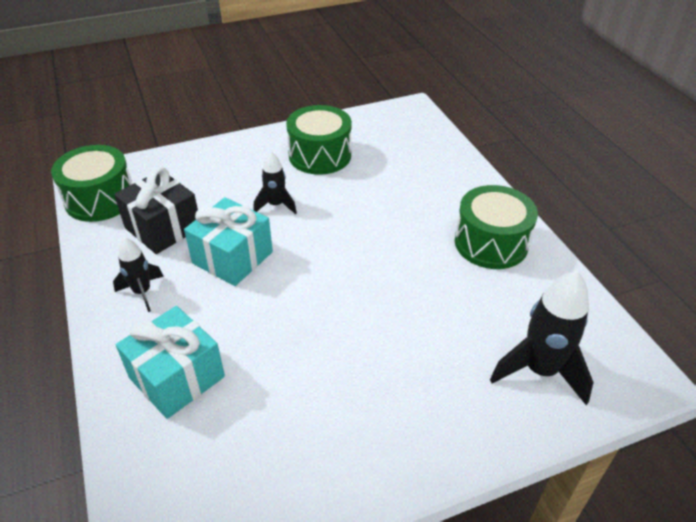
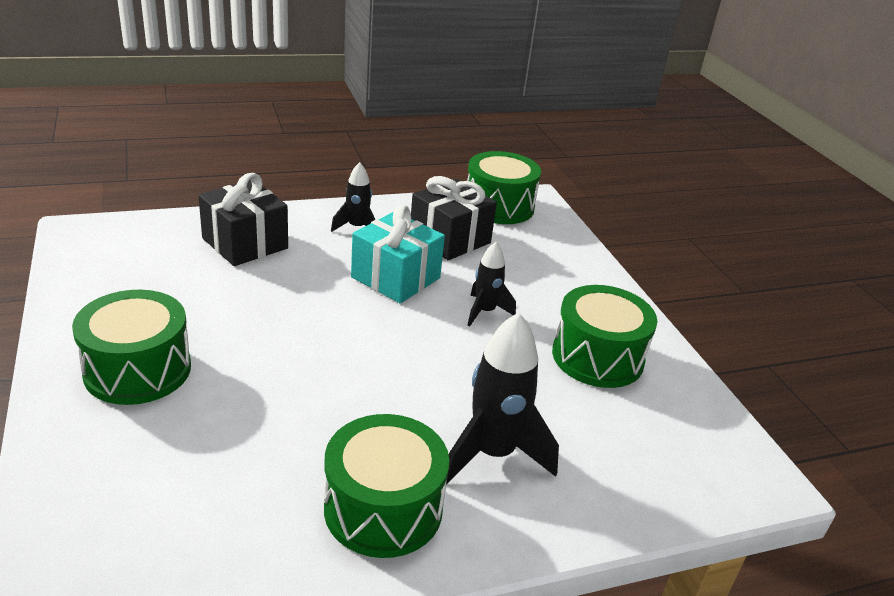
camera: 90 degrees right, 10 degrees down
(177, 377) = (245, 243): turquoise gift -> black gift
(403, 407) = (138, 370): none -> green drum
(540, 370) = (124, 500): black rocket -> black rocket (493, 454)

